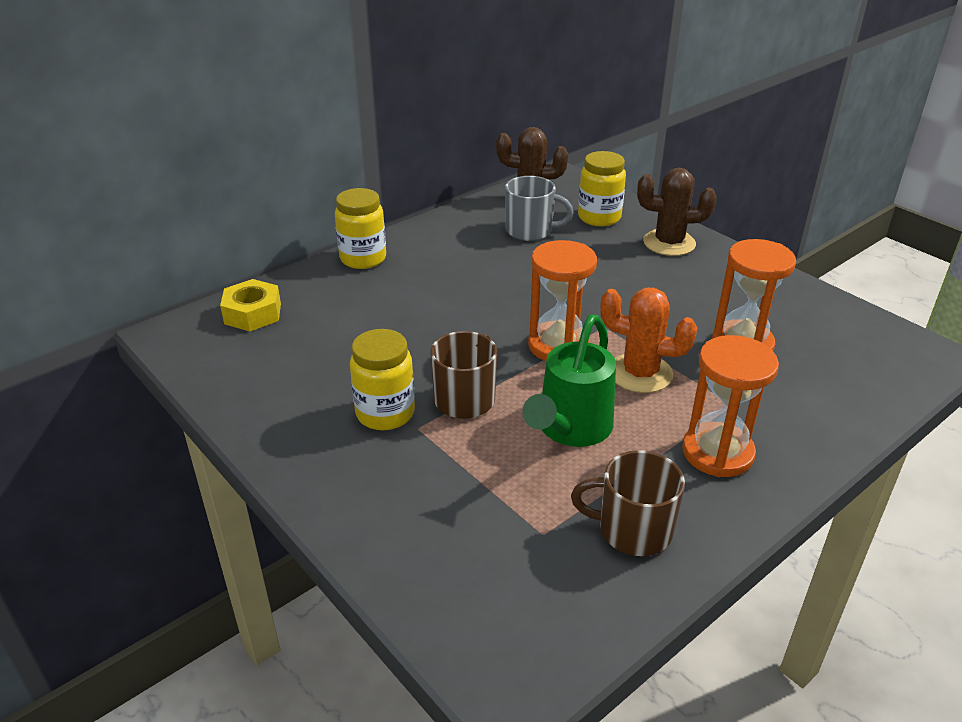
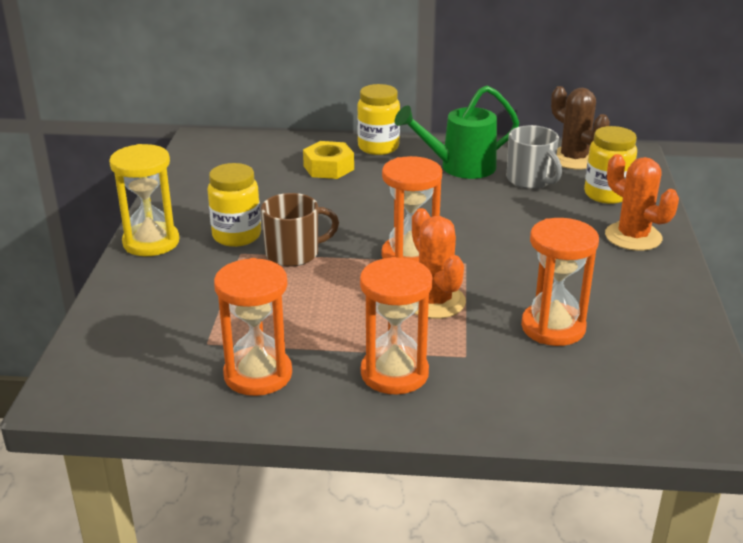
camera: 45 degrees right, 5 degrees down
(253, 313) = (260, 149): yellow nut -> yellow nut (328, 168)
(312, 471) = (151, 242): none -> yellow hourglass
(570, 429) = (325, 304): green watering can -> green watering can (460, 167)
(633, 530) = (258, 374): brown mug -> orange hourglass
(669, 243) = (633, 237): brown cactus -> orange cactus

